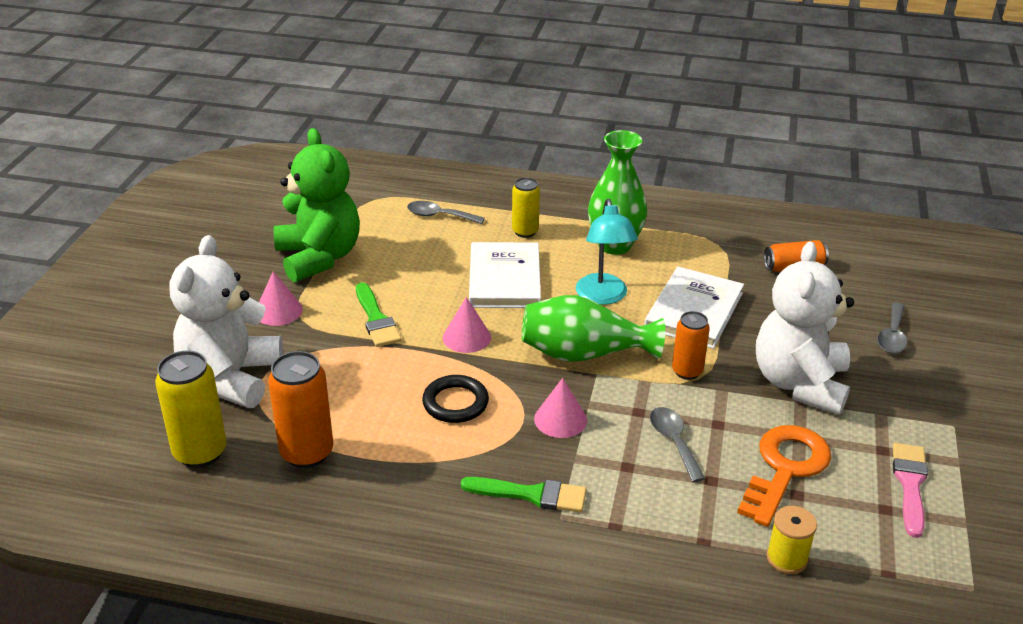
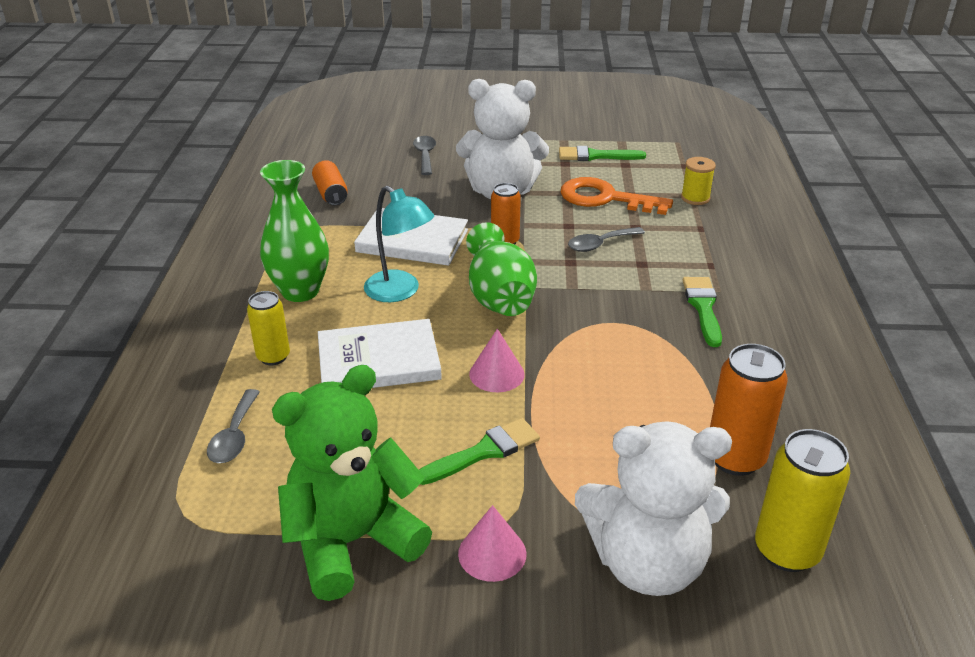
camera: 100 degrees left, 0 degrees up
(455, 403) = (607, 366): black ring -> none
(560, 419) = (600, 301): pink cone -> none
(603, 297) = (400, 292): turquoise lamp -> turquoise lamp turned 60 degrees clockwise
(892, 336) = (425, 155): grey spoon -> grey spoon turned 105 degrees counterclockwise
(910, 484) = (595, 156): pink brush -> green brush

